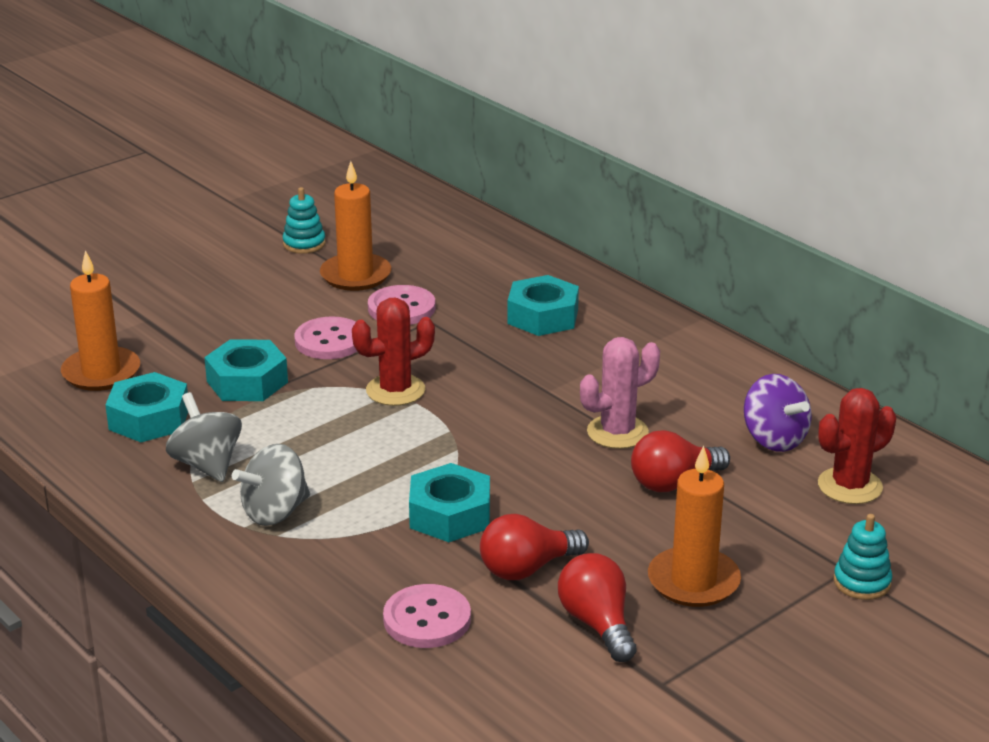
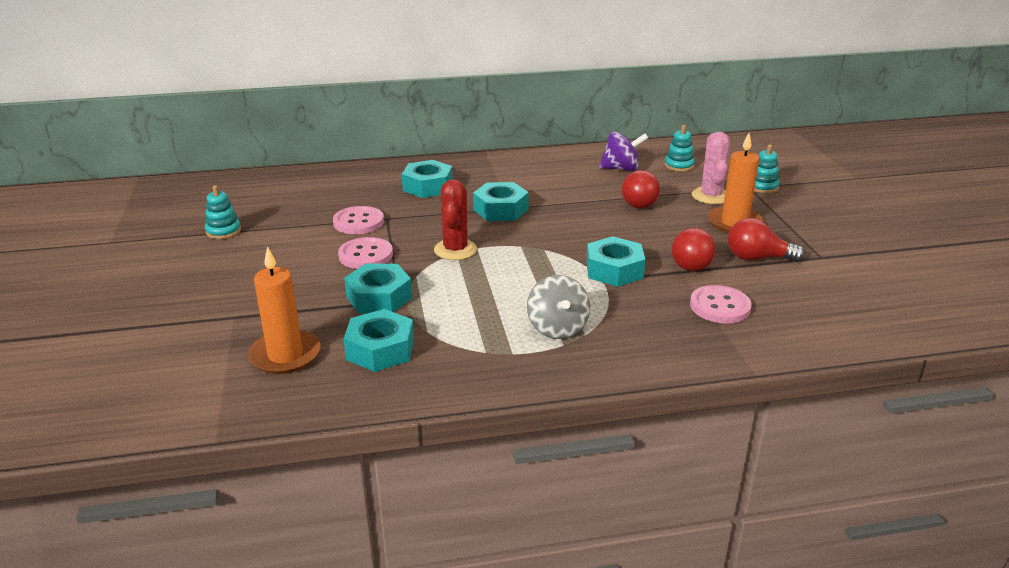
camera: 60 degrees left, 0 degrees up
(207, 465) = (470, 340): grey spinning top -> none
(355, 275) = (295, 225): orange candle -> none
(533, 386) = (500, 209): none -> turquoise nut
(617, 432) = (574, 201): pink cactus -> pink cactus (710, 196)
(850, 486) = (679, 165): red cactus -> turquoise stacking toy

